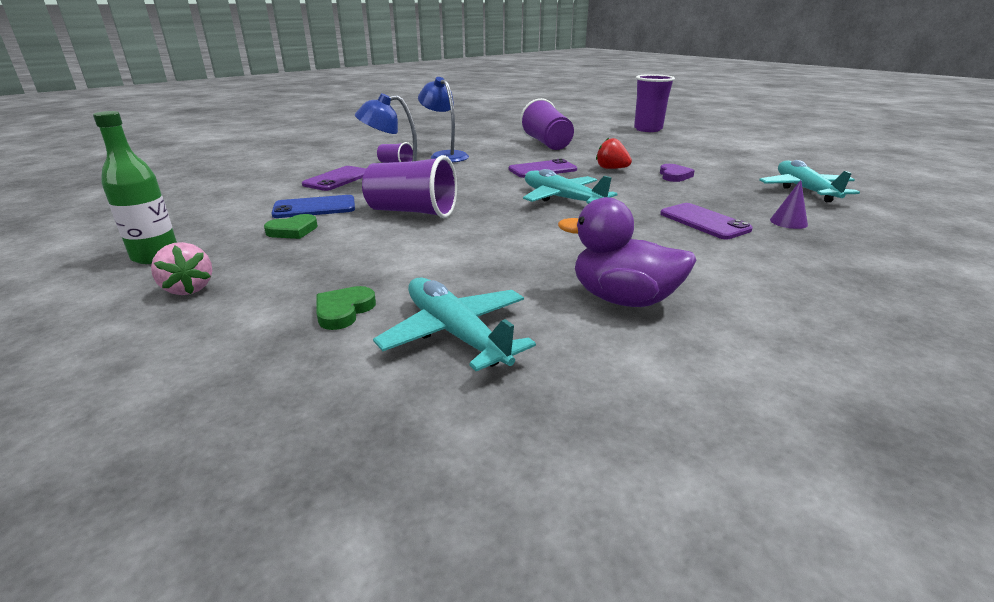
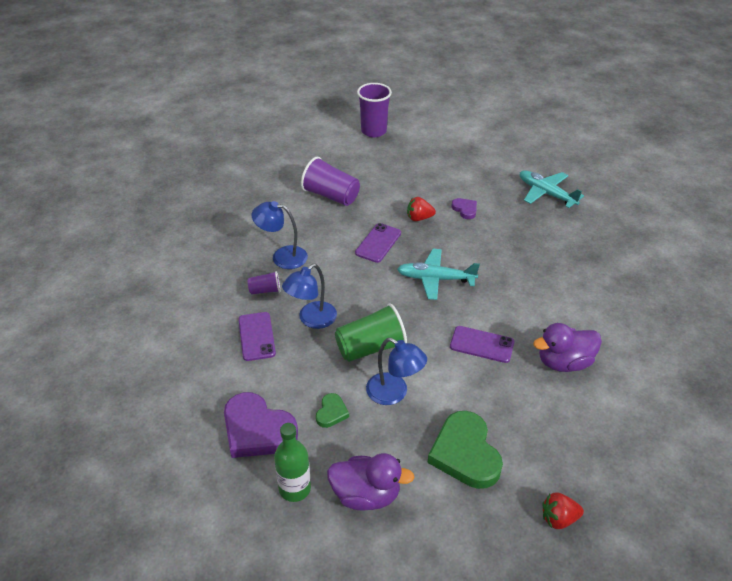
camera: 40 degrees left, 15 degrees up
(188, 288) = (366, 495): pink strawberry -> purple duck
(220, 216) = (257, 430): none -> purple heart
(314, 207) = (302, 381): blue phone -> none
(319, 441) = (558, 518): none -> red strawberry
(344, 311) = (465, 453): green heart -> green heart, size x2.08
(371, 242) = (394, 393): none -> blue lamp
(412, 212) = (370, 347): purple cup -> green cup
(455, 334) = (530, 433): turquoise plane -> none
(704, 222) = (531, 264): purple phone -> purple phone (482, 344)
(788, 222) = (568, 241): purple cone -> none

